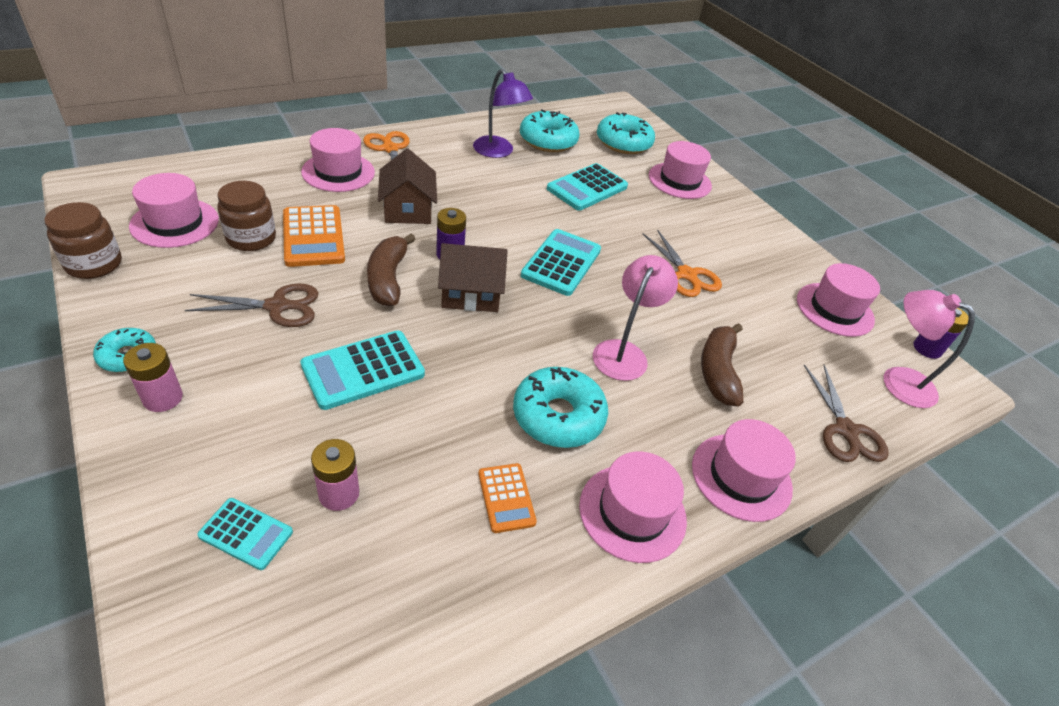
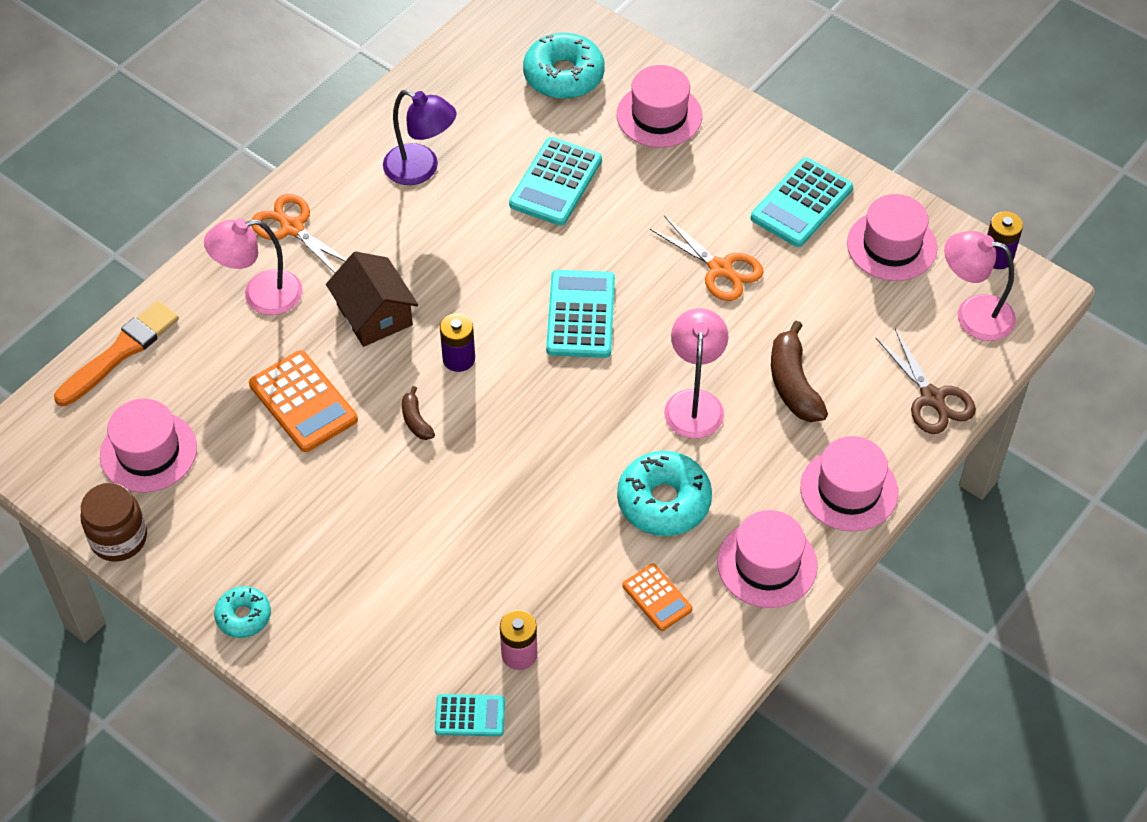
camera: 15 degrees left, 10 degrees up
(163, 398) = (309, 640): pink battery -> none
(215, 166) = (120, 352): none -> orange brush
(251, 238) = (242, 434): brown jar -> none
(277, 306) = (333, 503): brown scissors -> none
(338, 172) = (260, 295): pink hat -> pink lamp
(363, 370) = (462, 534): turquoise calculator -> turquoise calculator (801, 203)
(388, 279) = (416, 420): brown banana -> brown banana, size x0.53
(471, 293) = (509, 400): brown house -> none
(548, 141) = (469, 118): turquoise donut -> none

